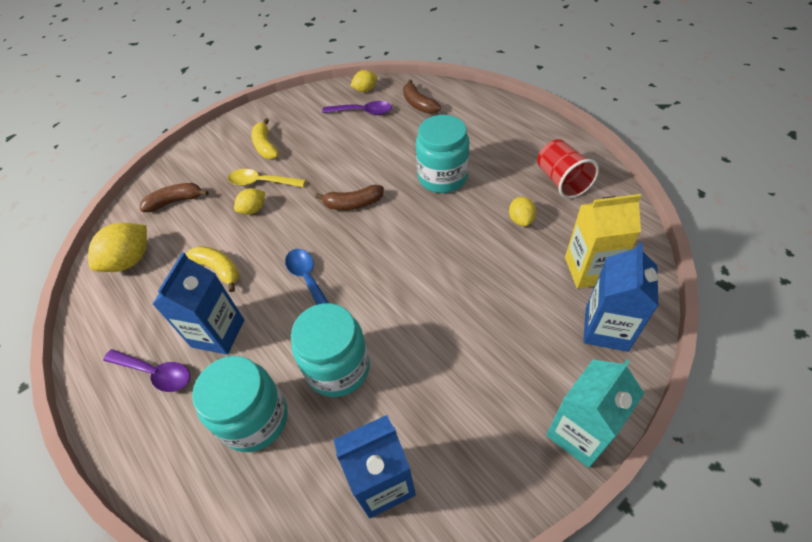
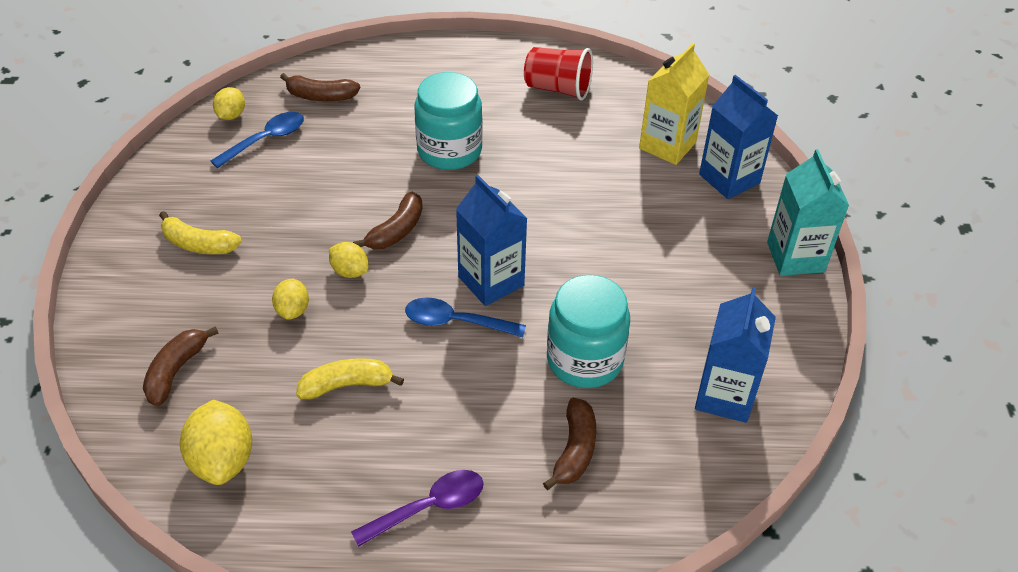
camera: 55 degrees left, 5 degrees down
(218, 333) = (437, 429): blue carton -> blue carton (491, 281)
(255, 419) = (575, 450): turquoise jar -> brown banana
(261, 182) = (257, 280): yellow spoon -> none
(362, 112) = (266, 140): purple spoon -> blue spoon
(520, 220) = (568, 142): yellow lemon -> yellow lemon (350, 271)

